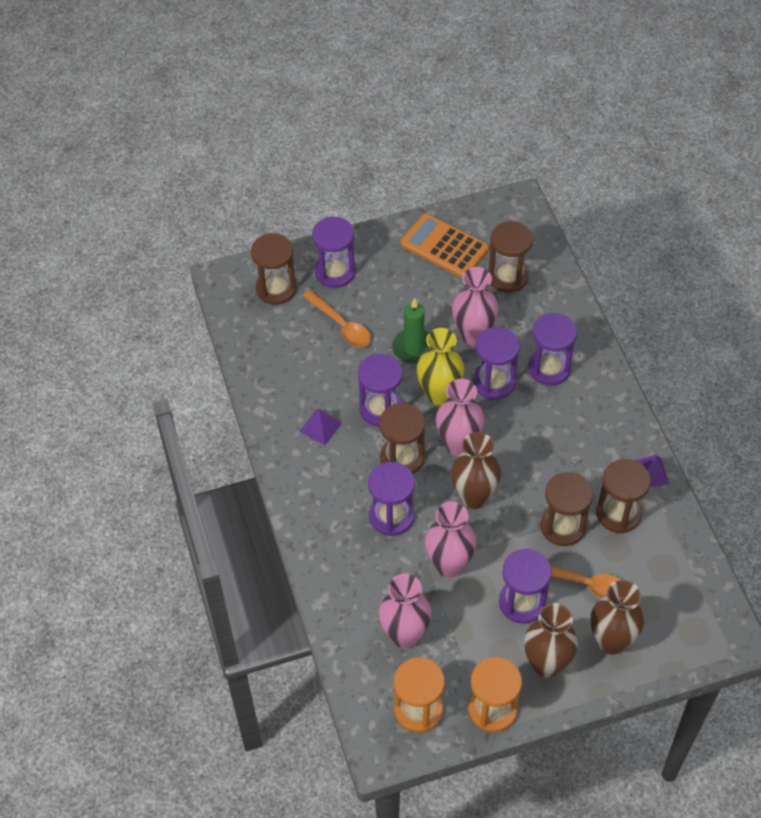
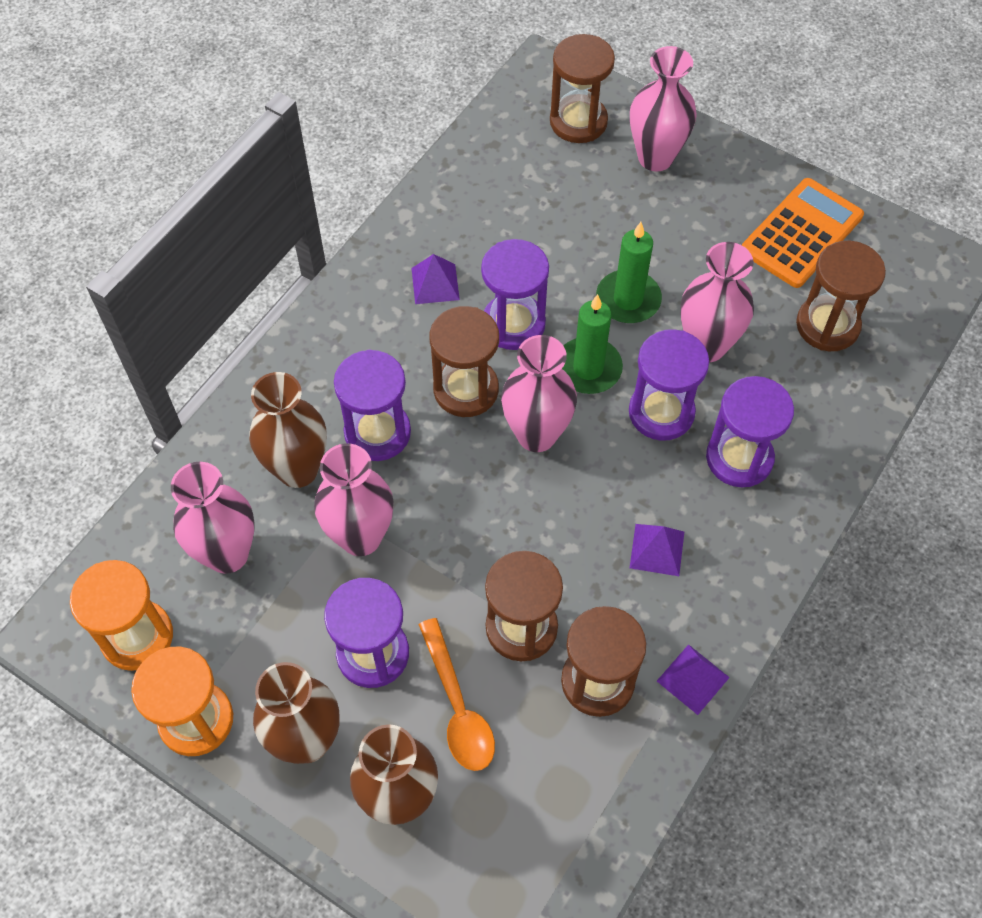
camera: 50 degrees right, 5 degrees up
(335, 272) = (655, 157): purple hourglass -> pink vase
(341, 325) = (589, 211): orange spoon -> none
(439, 395) = (588, 368): yellow vase -> green candle
(444, 246) = (801, 233): orange calculator -> orange calculator turned 45 degrees clockwise
(474, 497) = (478, 500): brown vase -> brown vase (298, 469)
(569, 439) = (657, 549): none -> purple pyramid

